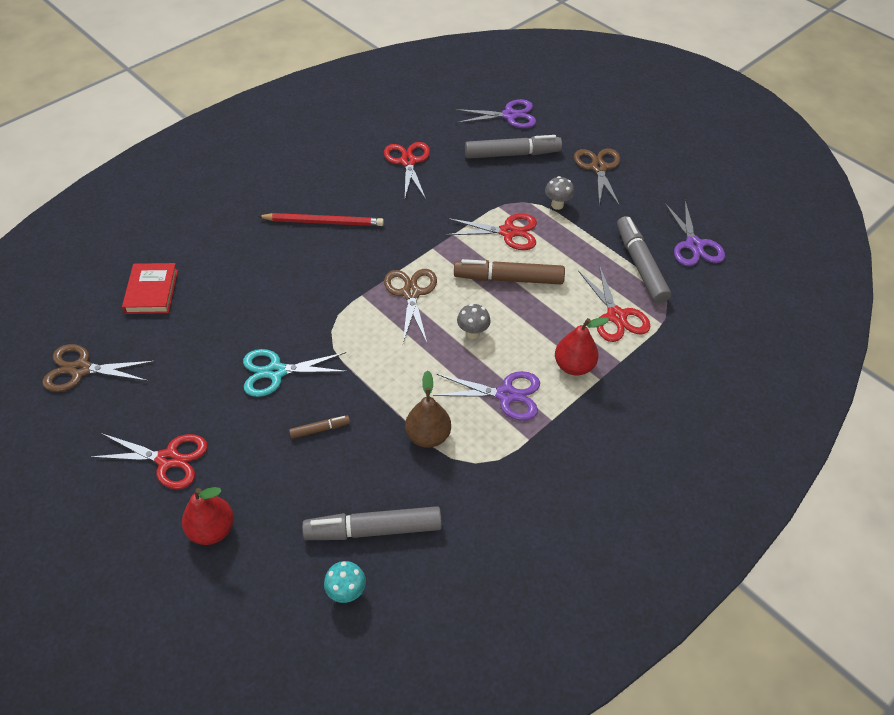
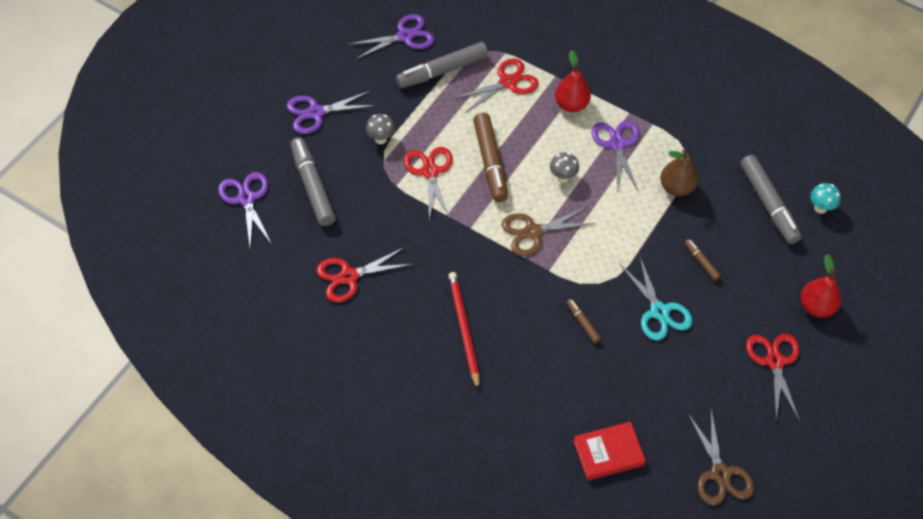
camera: 105 degrees left, 5 degrees up
(292, 306) = (582, 323): none -> brown marker
(598, 168) = (316, 113): brown scissors -> purple scissors

